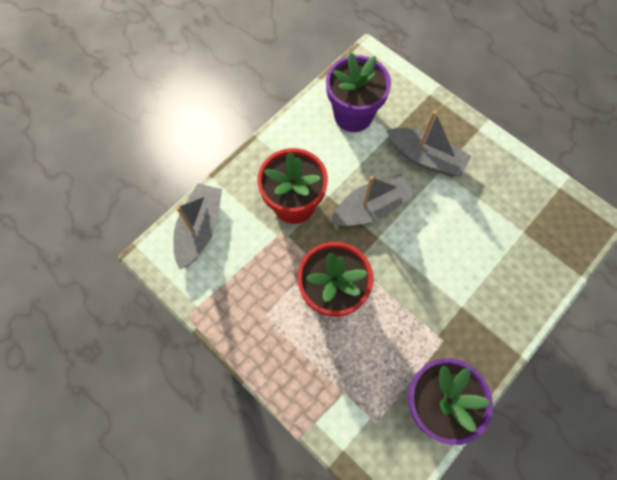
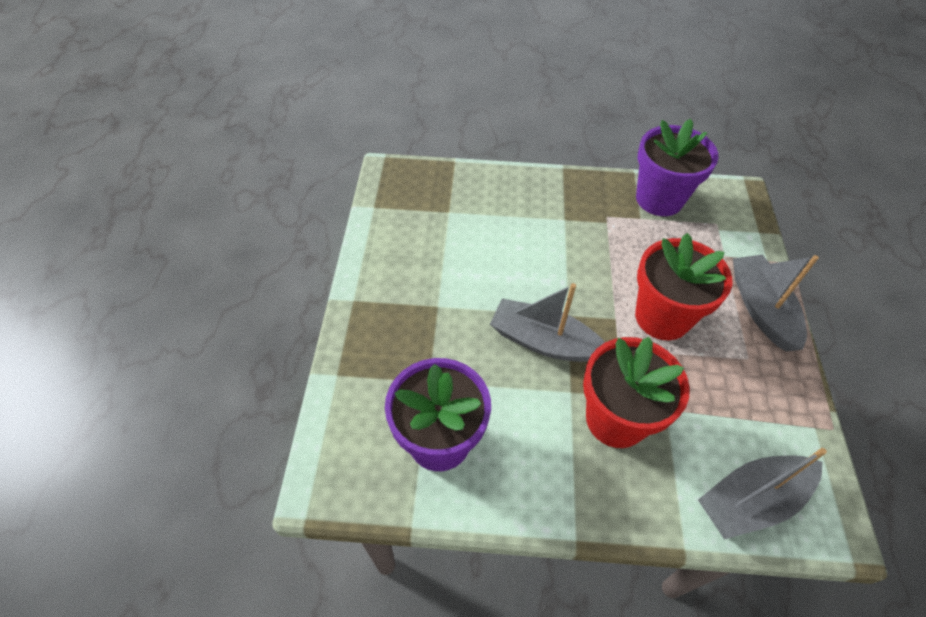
camera: 130 degrees left, 15 degrees down
(425, 158) = (435, 328): grey boat -> grey boat (761, 309)

